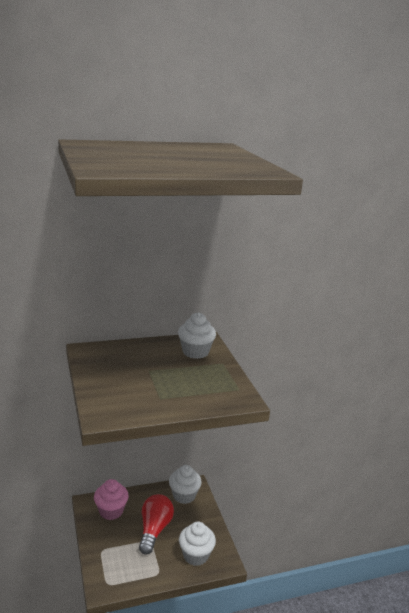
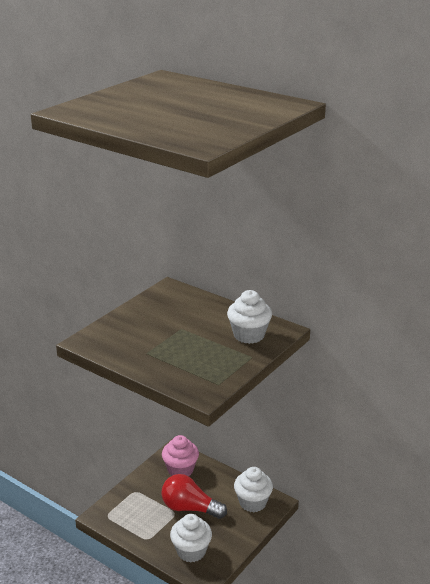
camera: 55 degrees right, 5 degrees up
(154, 530) = (190, 508): red light bulb -> red light bulb turned 135 degrees counterclockwise

